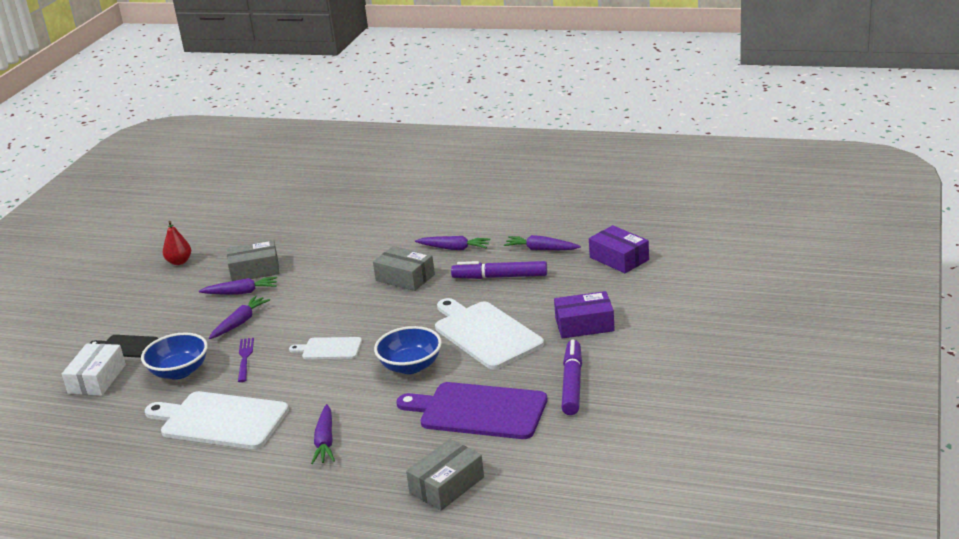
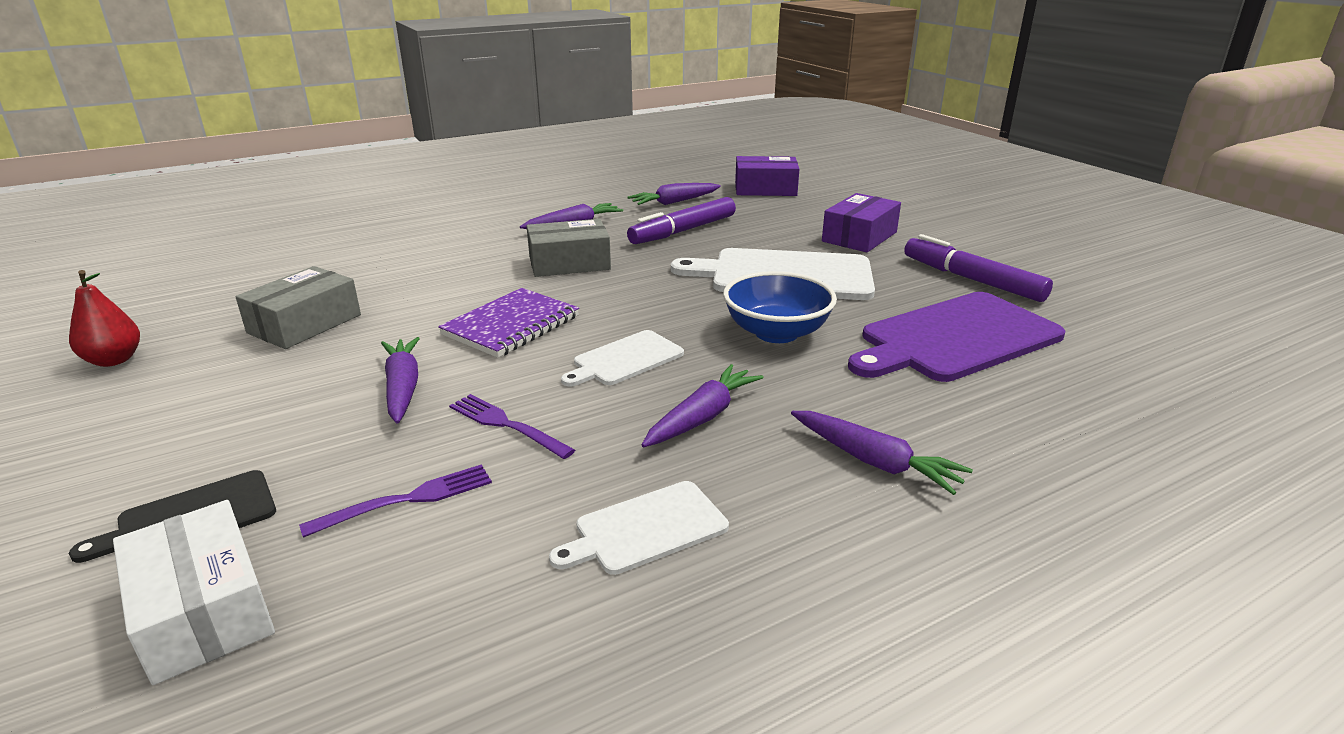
camera: 50 degrees left, 0 degrees up
(179, 371) = (407, 500): blue bowl -> purple fork
(220, 420) = (646, 529): white cutting board -> white cutting board, size x0.52
(241, 292) = (329, 354): purple carrot -> purple carrot (702, 417)
(320, 308) = (511, 325): none -> purple notebook
(447, 485) = (1125, 423): grey box -> none

